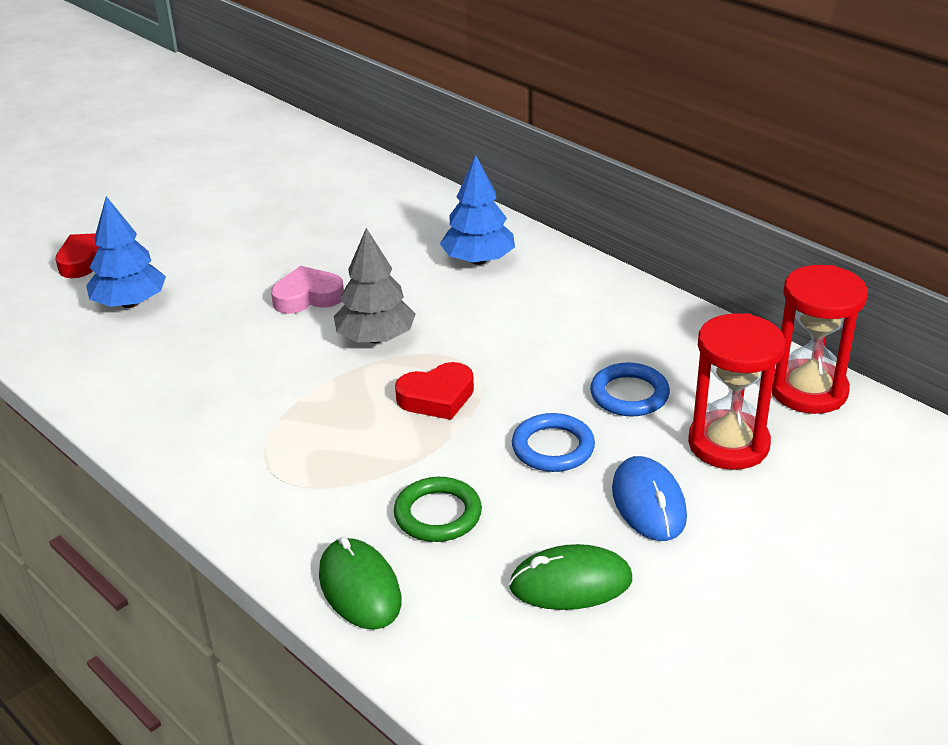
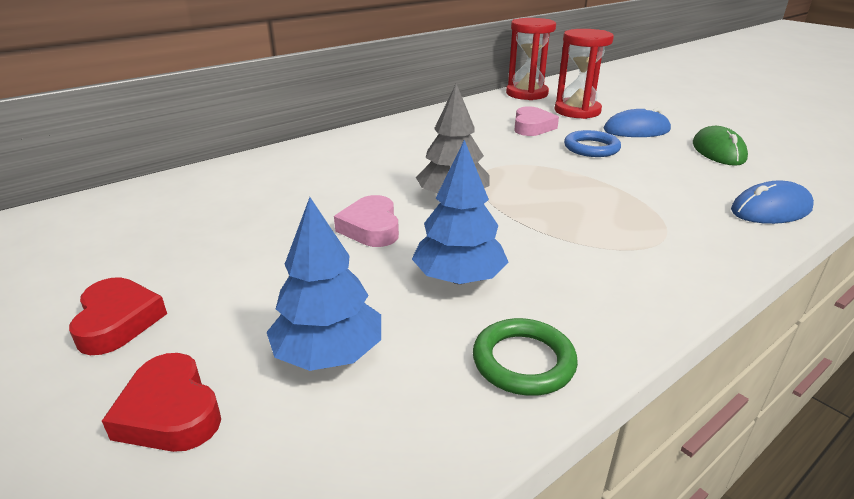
camera: 85 degrees left, 5 degrees down
(359, 588) = (771, 209): green mouse -> blue mouse
(437, 397) = (539, 178): red heart -> red heart (118, 321)
(438, 514) = (676, 182): green ring -> green ring (523, 361)
(478, 260) = (347, 157): blue tree -> blue tree (459, 278)
(629, 394) = (532, 127): blue ring -> pink heart

